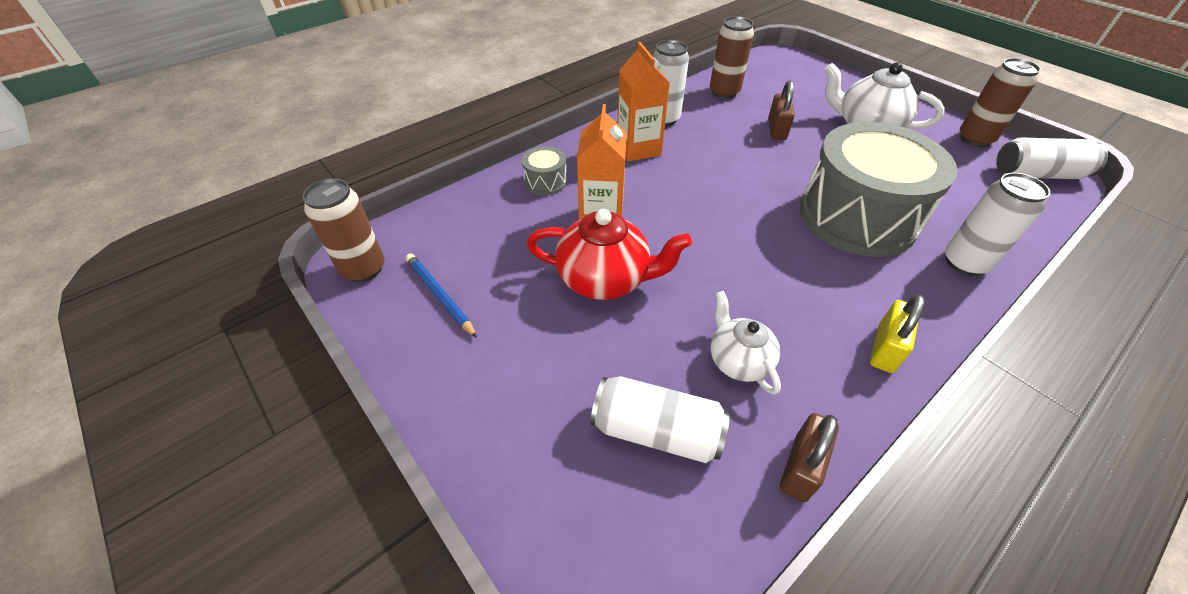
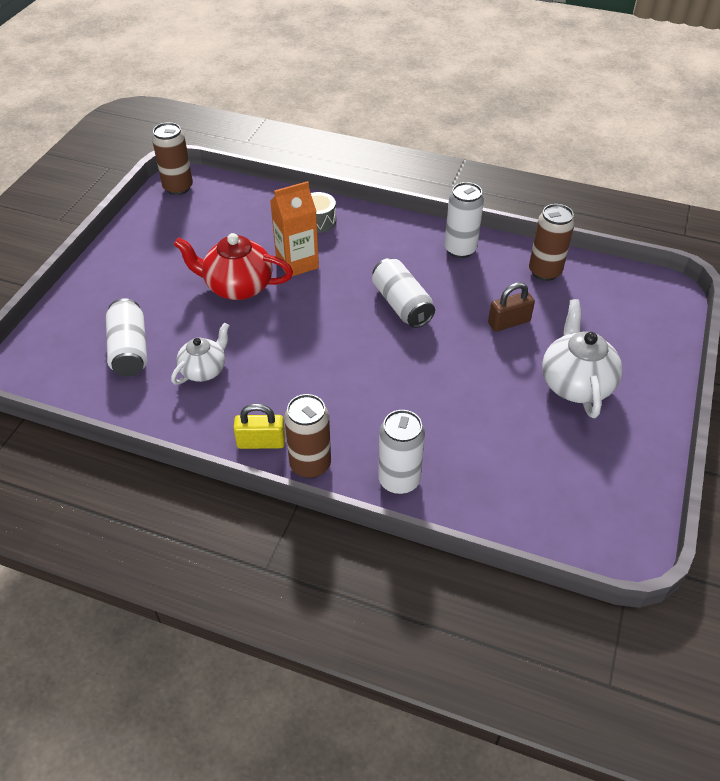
camera: 60 degrees right, 0 degrees up
(440, 295) = (177, 226): blue pencil -> none
(605, 279) = (237, 287): red teapot -> red teapot turned 120 degrees clockwise
(638, 149) = (401, 251): orange carton -> none
(800, 467) = (137, 417): brown padlock -> none
(857, 217) = (412, 401): grey drum -> none
(975, 139) = (633, 472): brown can -> brown can (310, 464)
(1037, 174) = (603, 530): white can -> white can (401, 304)

